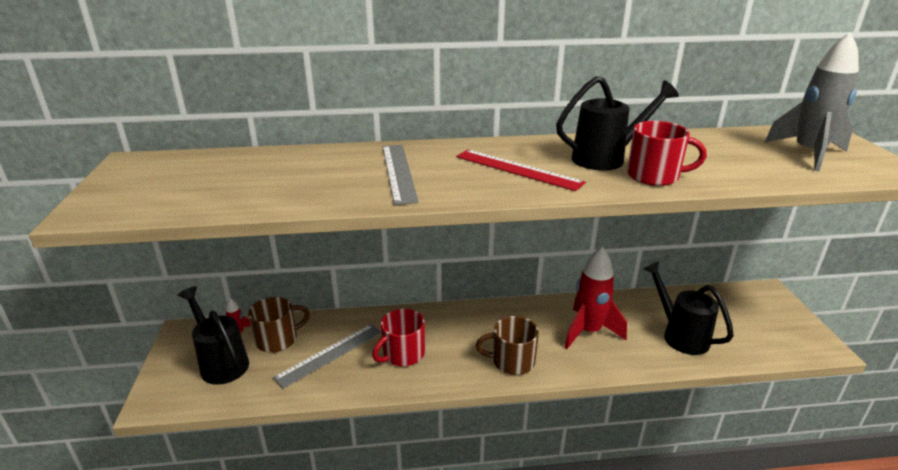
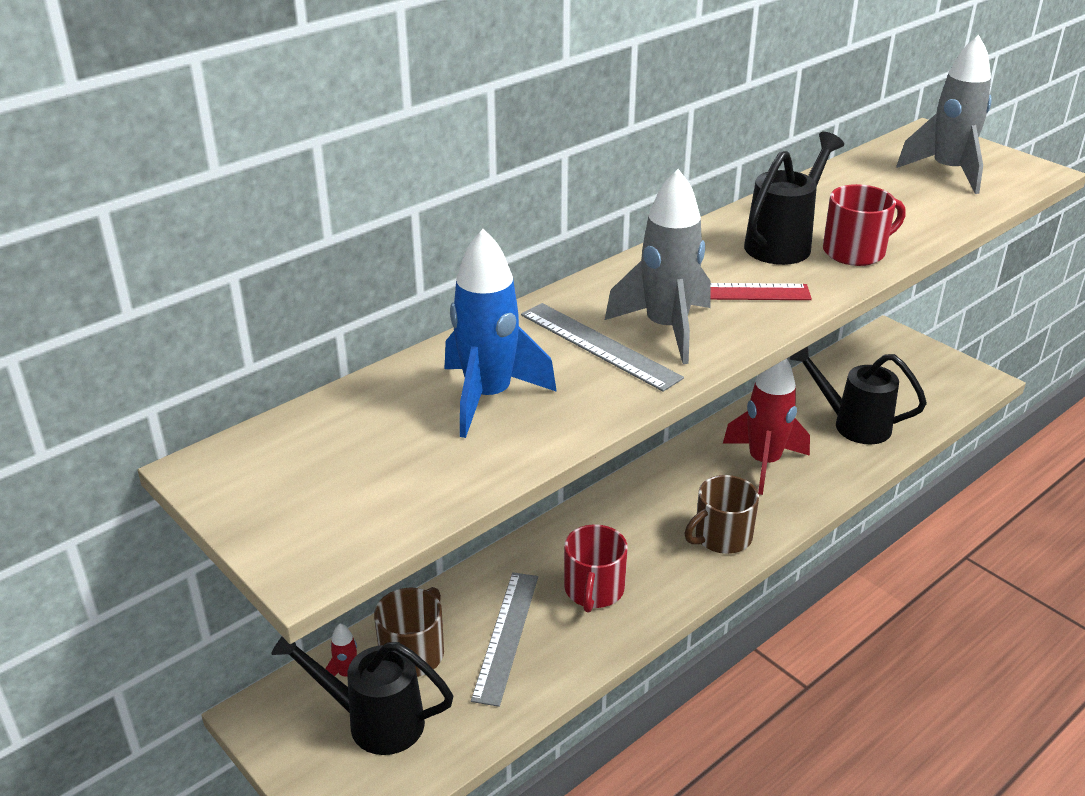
camera: 35 degrees left, 5 degrees up
(298, 175) = (488, 397): none -> blue rocket
(452, 177) = (666, 329): none -> grey rocket

